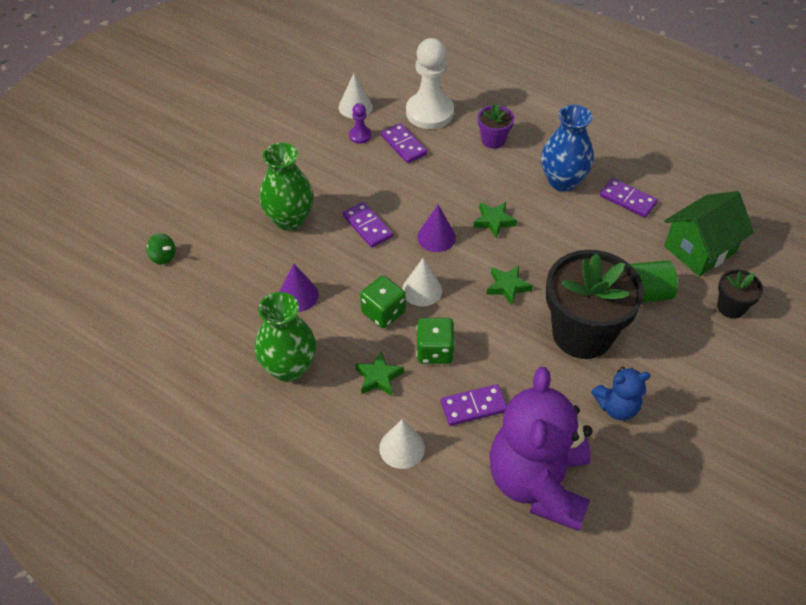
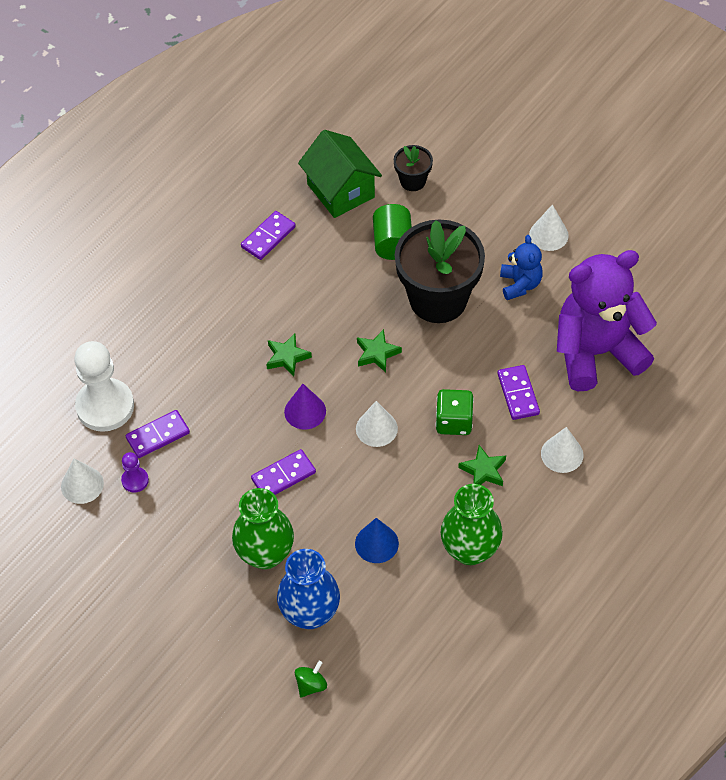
camera: 85 degrees left, 5 degrees up
(298, 295) = (376, 543): purple cone -> blue cone
(383, 312) = (404, 464): green dice -> none
(493, 140) = (162, 346): purple flower pot -> none
(538, 483) = (596, 352): purple teddy bear -> purple teddy bear turned 150 degrees clockwise
(562, 181) = (235, 289): blue vase -> blue vase (310, 613)
(693, 435) = (548, 235): none -> white cone

